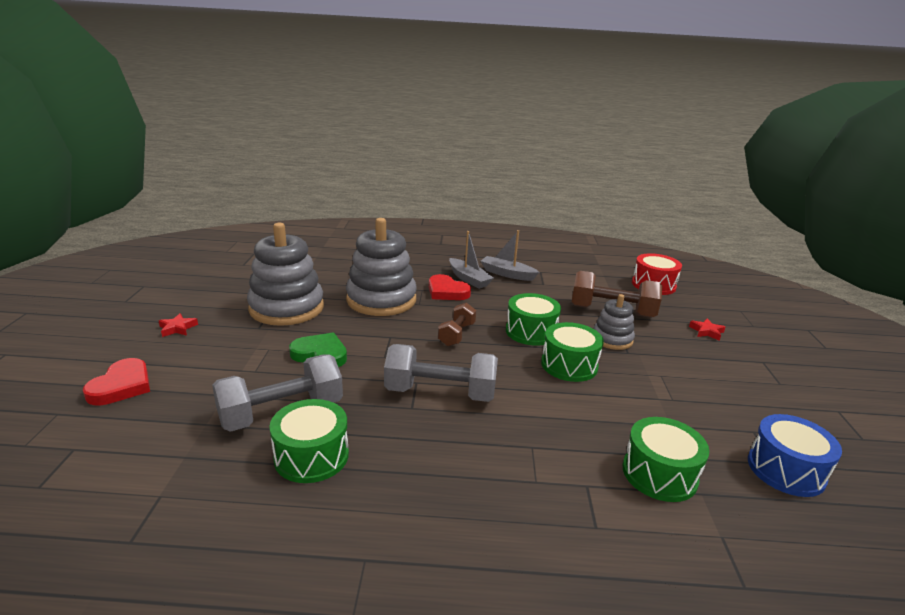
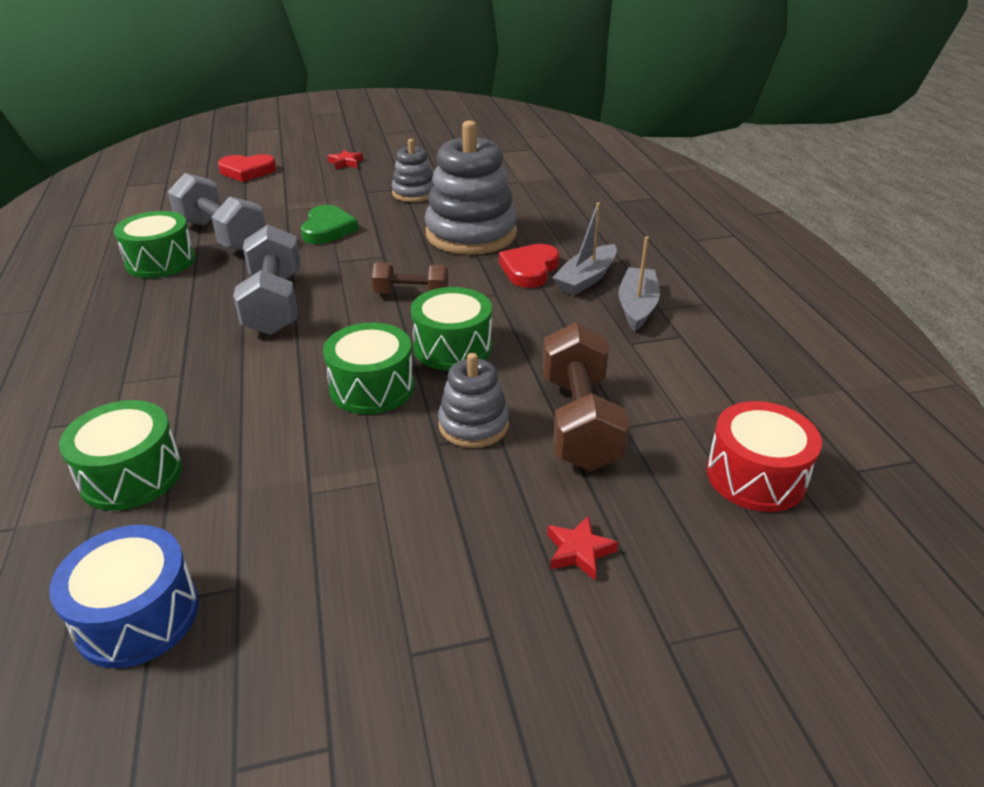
camera: 75 degrees right, 10 degrees up
(286, 308) = (414, 193): grey stacking toy -> grey stacking toy, size x0.54

